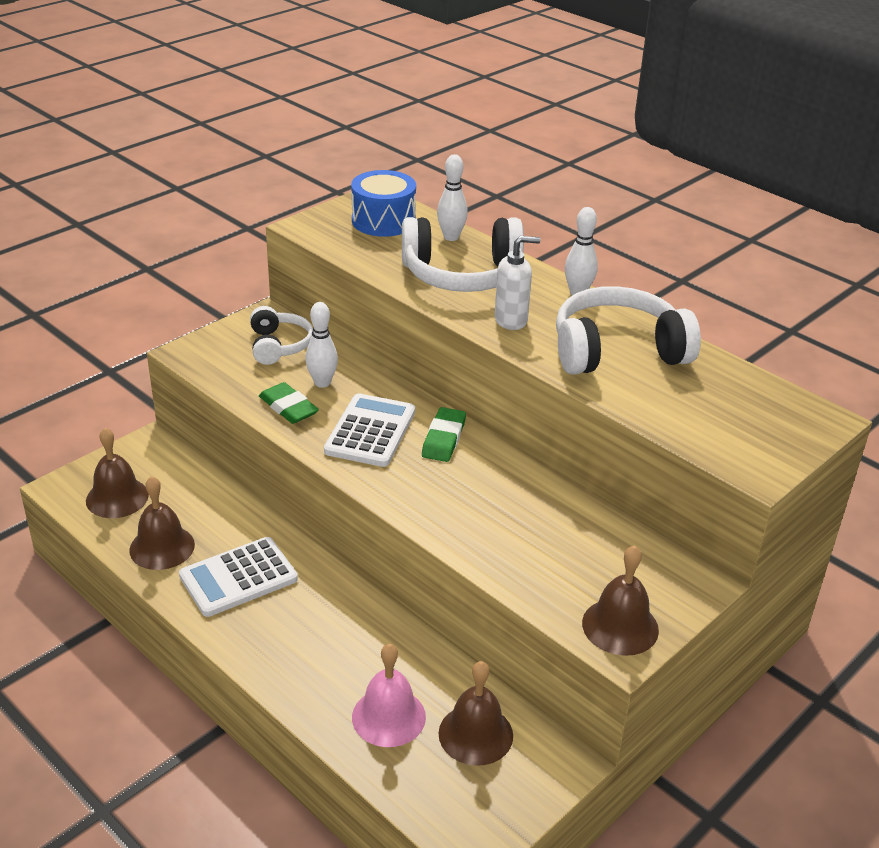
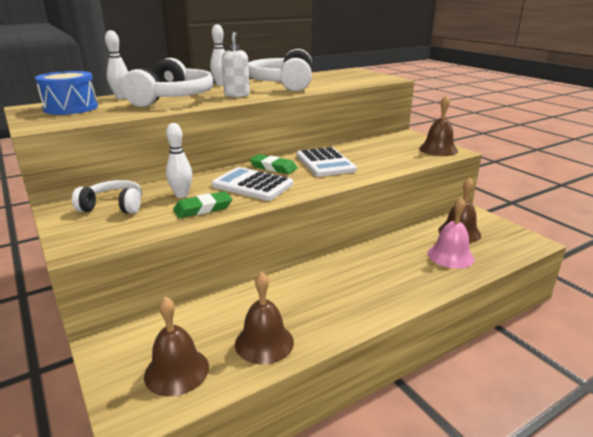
camera: 75 degrees left, 10 degrees down
(238, 578) = (316, 303): white calculator -> white calculator (325, 163)

